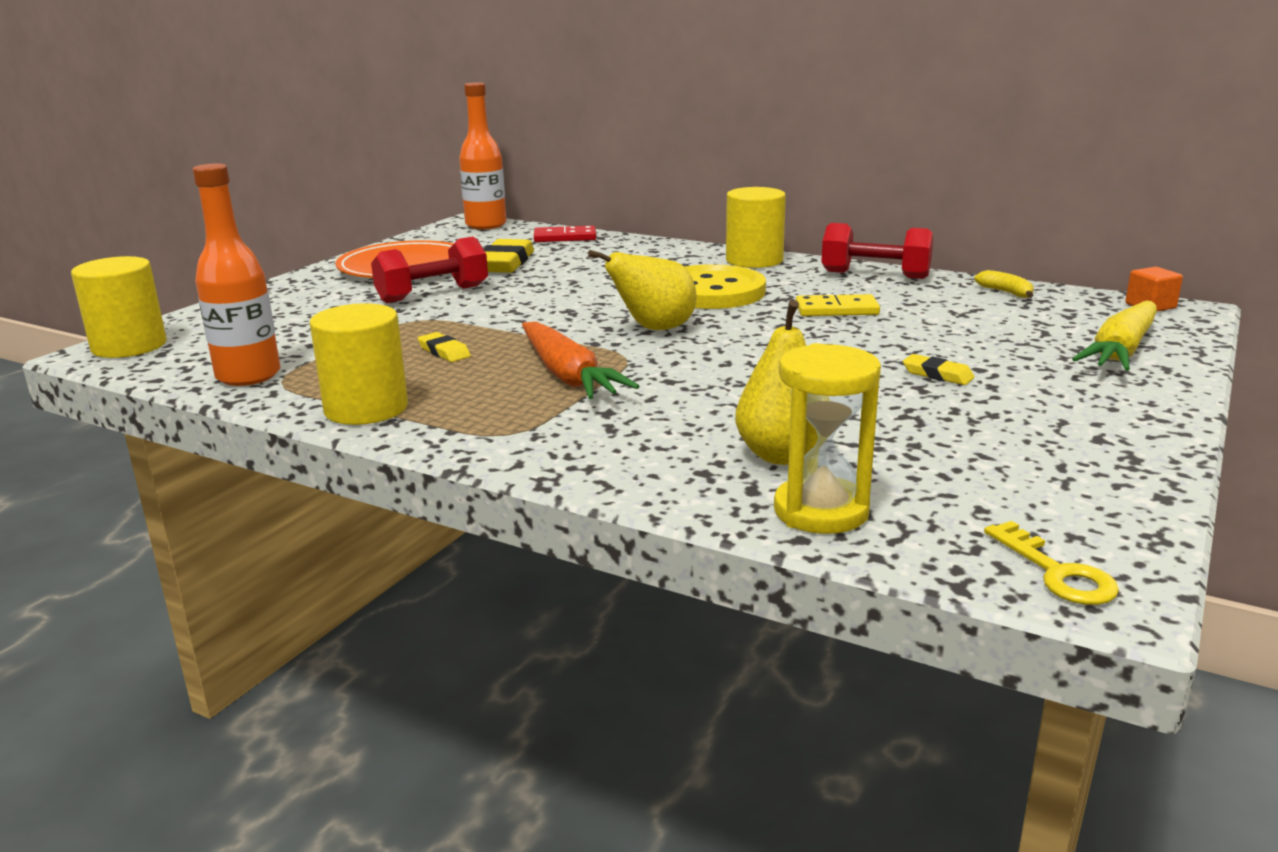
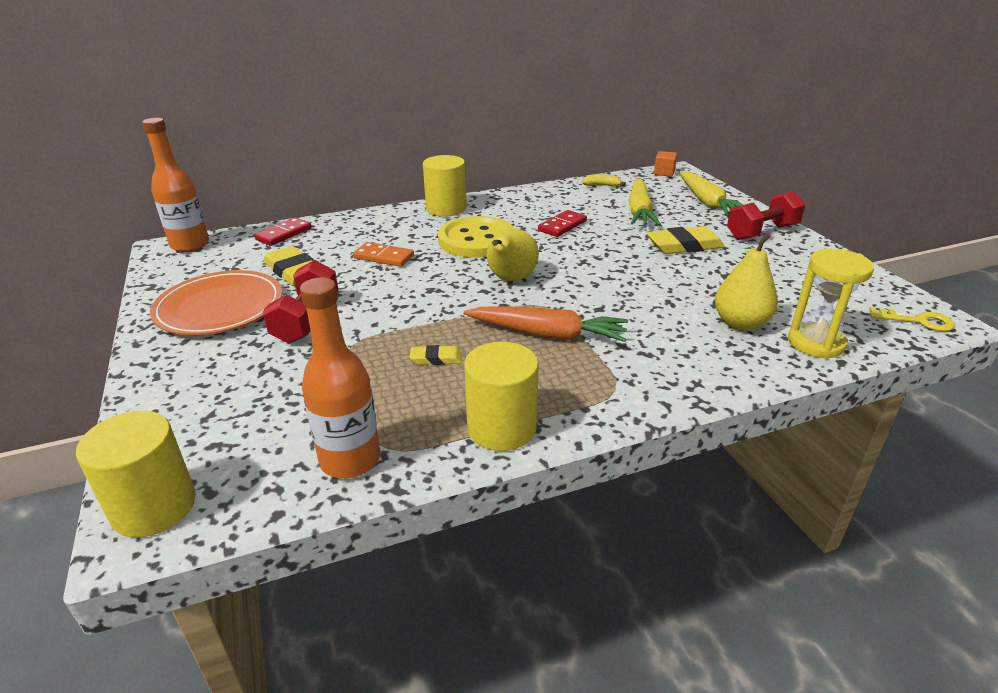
camera: 50 degrees left, 10 degrees up
(595, 276) = (383, 257): none -> orange domino
(836, 310) = (562, 226): yellow domino -> red domino
(875, 275) = (527, 196): red dumbbell -> red dumbbell (762, 232)
(937, 374) = (684, 246): yellow eraser -> yellow eraser, size x1.90
(981, 328) = (639, 211): none -> yellow carrot

